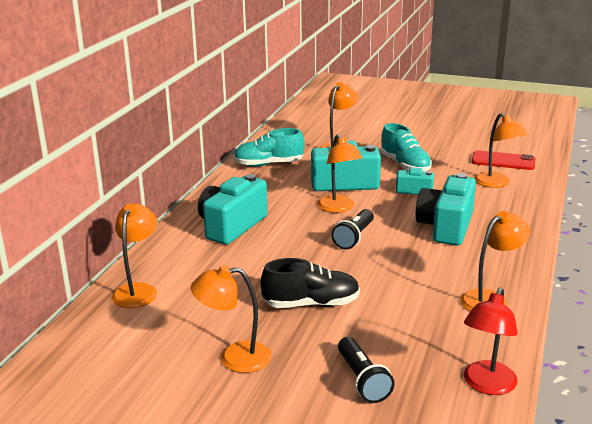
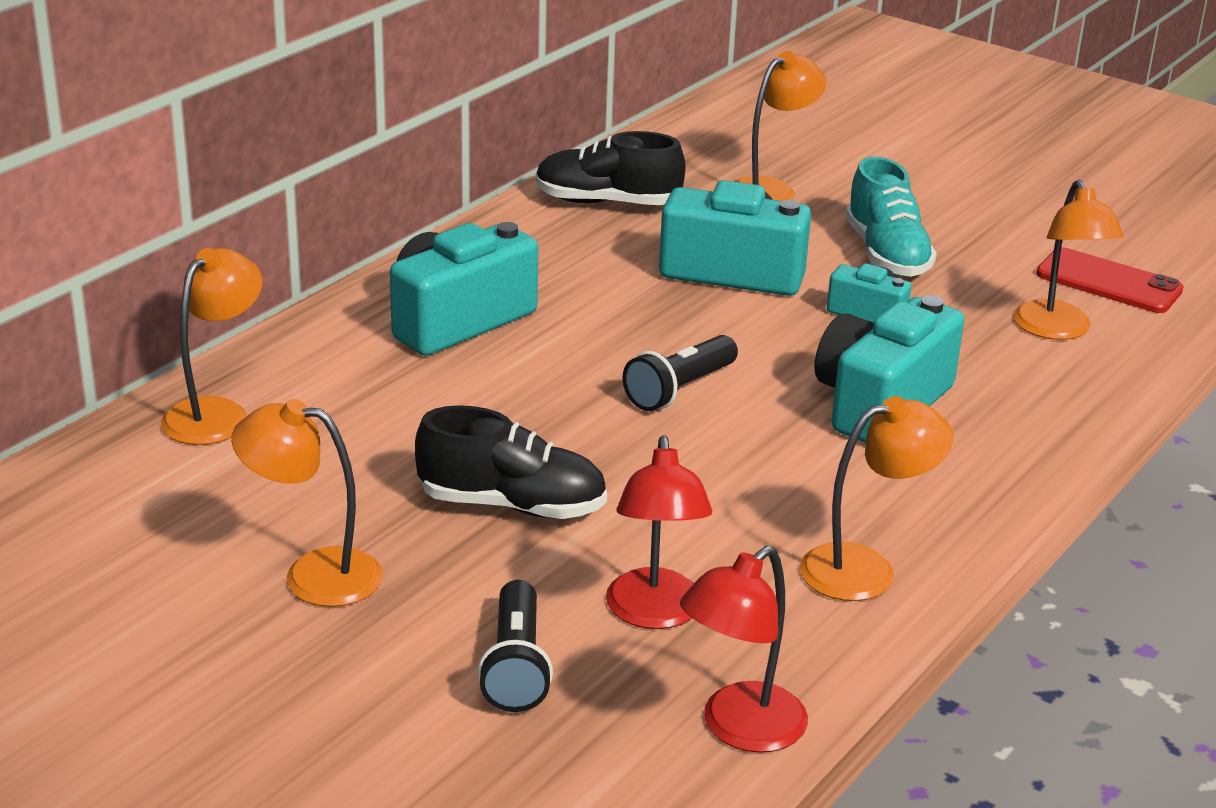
camera: 15 degrees right, 5 degrees up
(268, 164) = (607, 202): turquoise shoe -> black shoe
(339, 208) = (688, 322): orange lamp -> none
(411, 340) = (655, 614): none -> red lamp

